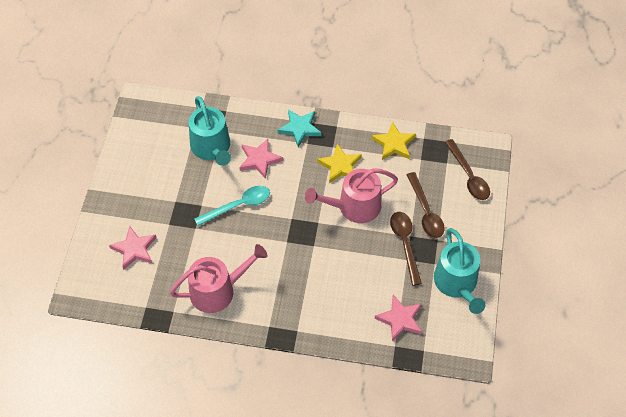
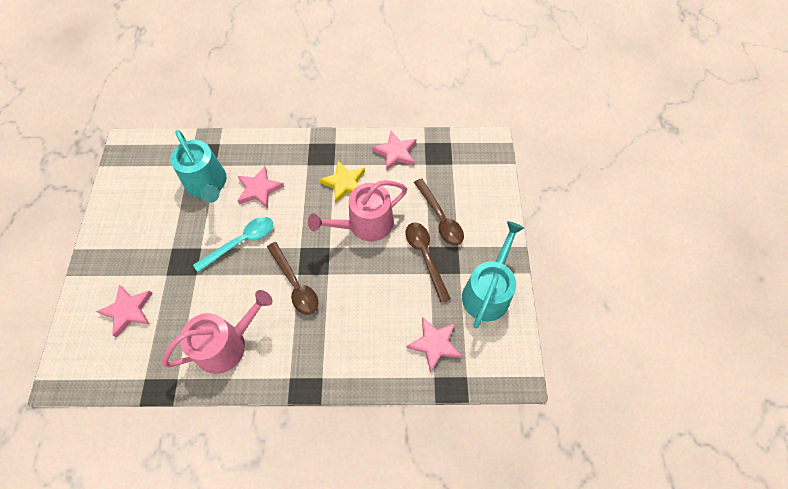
camera: 10 degrees left, 5 degrees up
(300, 128) = (297, 151): turquoise star -> none
(394, 144) = (395, 152): yellow star -> pink star
(457, 283) = (488, 292): turquoise watering can -> turquoise watering can turned 135 degrees counterclockwise
(468, 176) = (476, 174): brown spoon -> brown spoon (295, 284)

